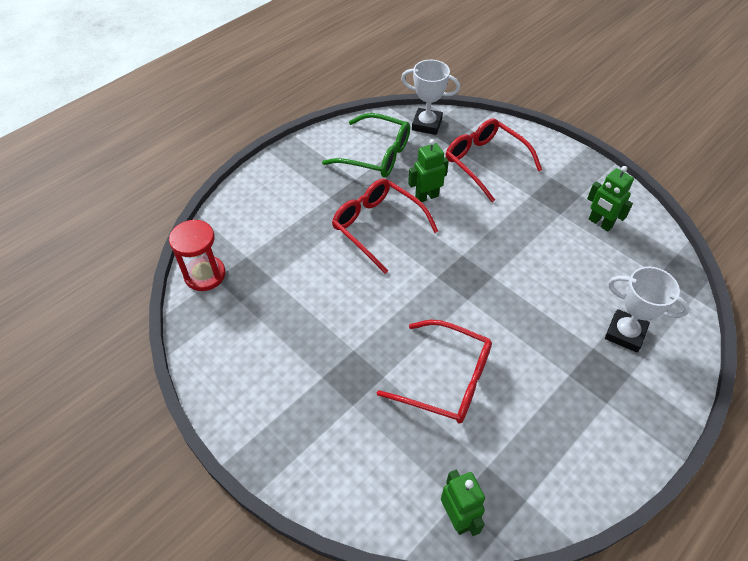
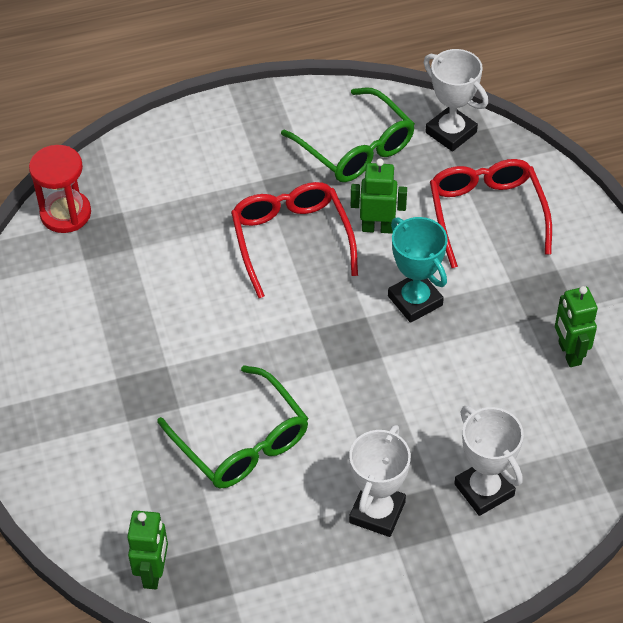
camera: 30 degrees right, 0 degrees up
(445, 379) = (241, 441): red glasses -> green glasses
(485, 231) = (415, 301): none -> turquoise trophy
(573, 383) = (377, 512): none -> white trophy

